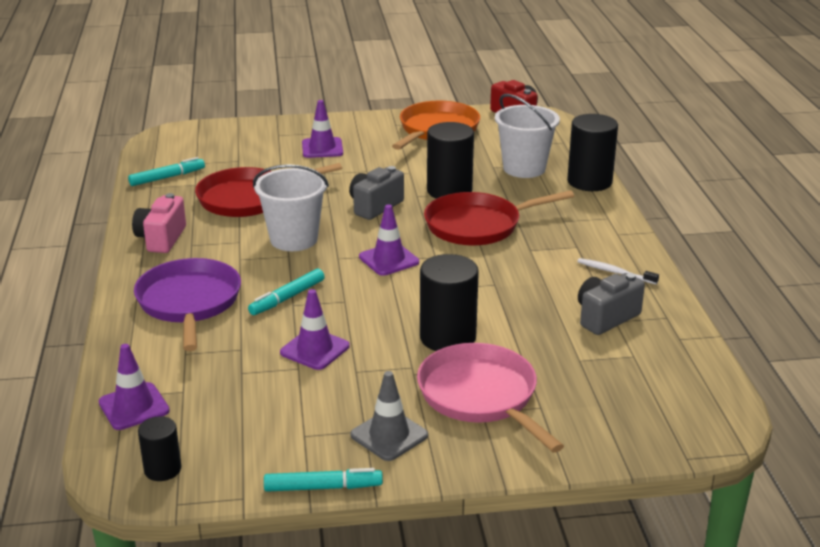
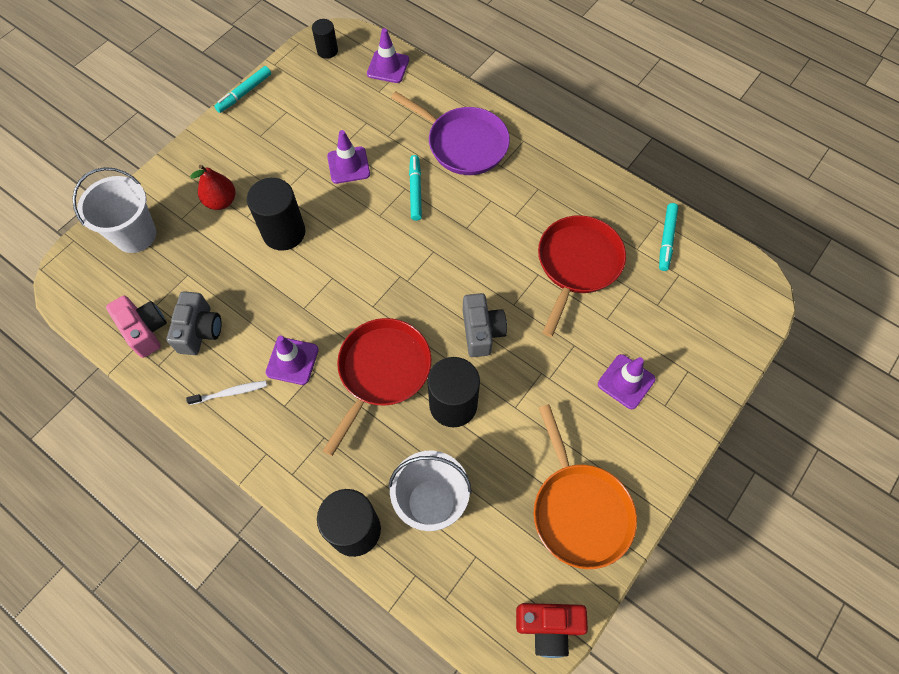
camera: 135 degrees right, 35 degrees up
(161, 239) = (563, 178): pink camera -> pink camera (145, 330)
(294, 239) = (485, 246): white bucket -> white bucket (135, 235)
(389, 259) = (399, 276): purple traffic cone -> purple traffic cone (292, 361)
(389, 435) = (244, 141): grey traffic cone -> none
(481, 396) = (221, 201): pink pan -> red pear

